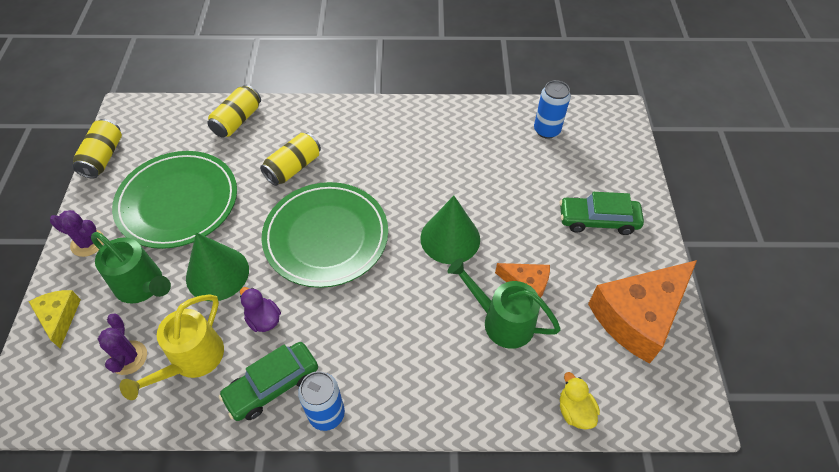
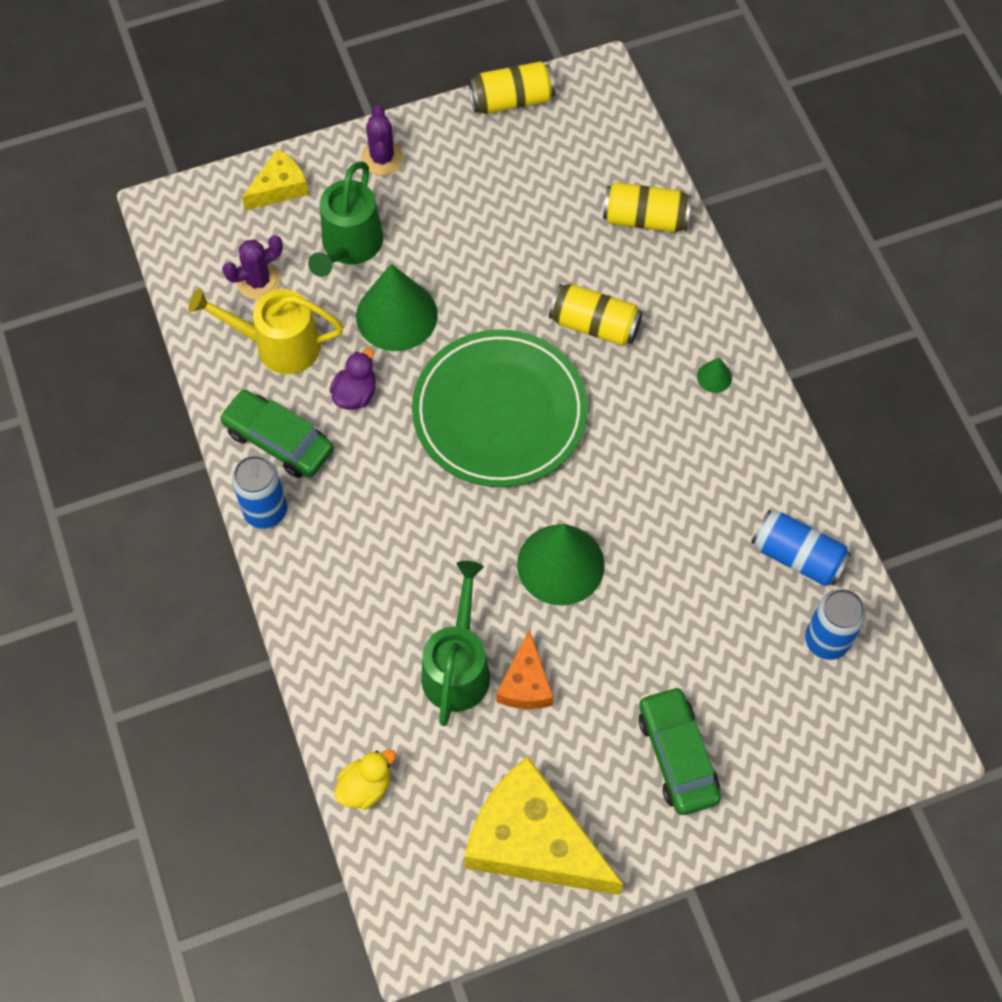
camera: 70 degrees right, 10 degrees up
(178, 202) = (480, 219): green plate -> none
(361, 124) = (714, 377): none -> green cone
(491, 126) = (797, 556): none -> blue can
(638, 316) = (532, 841): orange cheese -> yellow cheese

